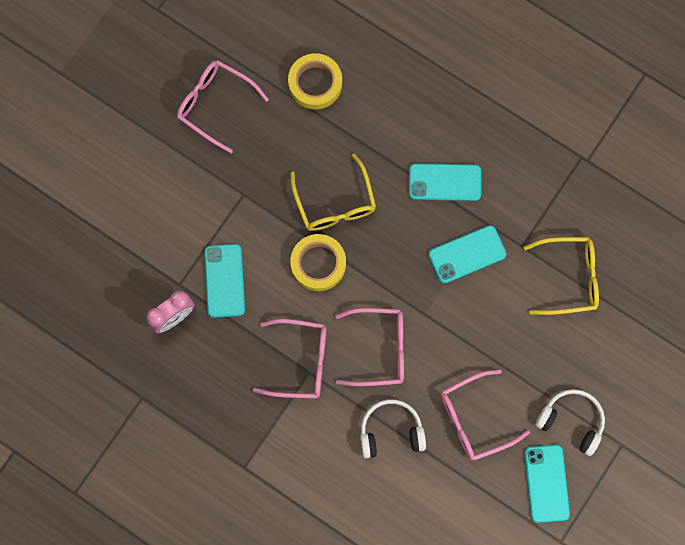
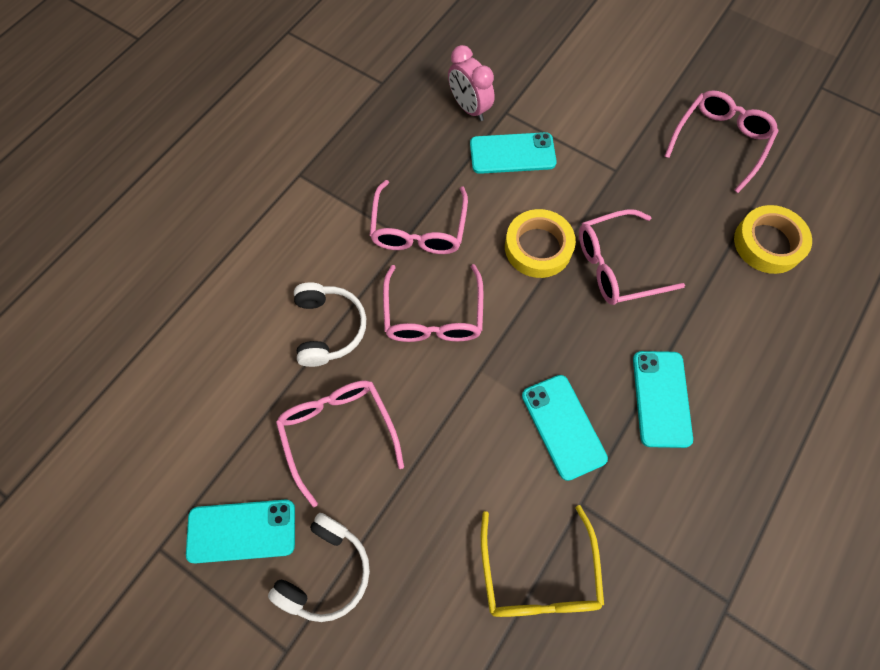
camera: 90 degrees right, 10 degrees down
(335, 203) = (616, 265): yellow glasses -> pink glasses

